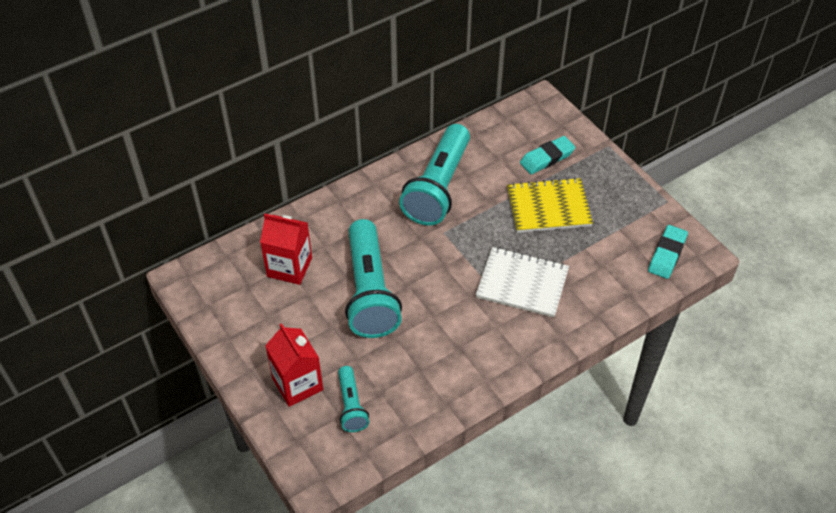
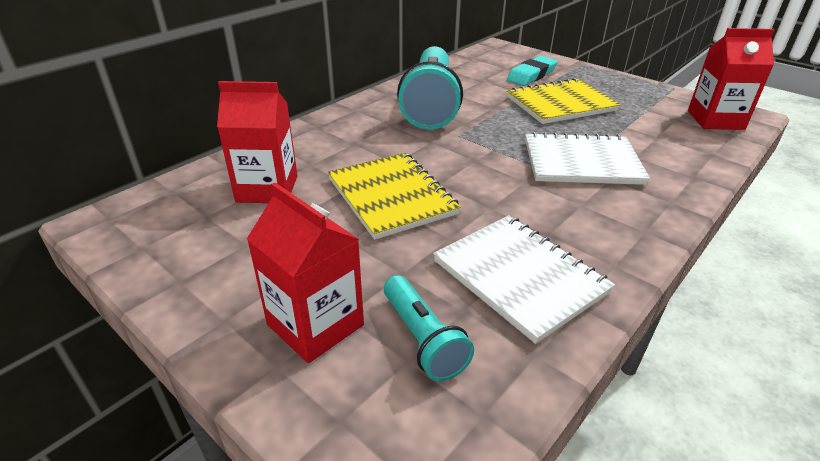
camera: 15 degrees left, 15 degrees down
(370, 292) = (391, 196): turquoise flashlight -> yellow notebook
(423, 377) = (519, 277): none -> white notebook
(667, 254) = (715, 120): turquoise eraser -> red carton

